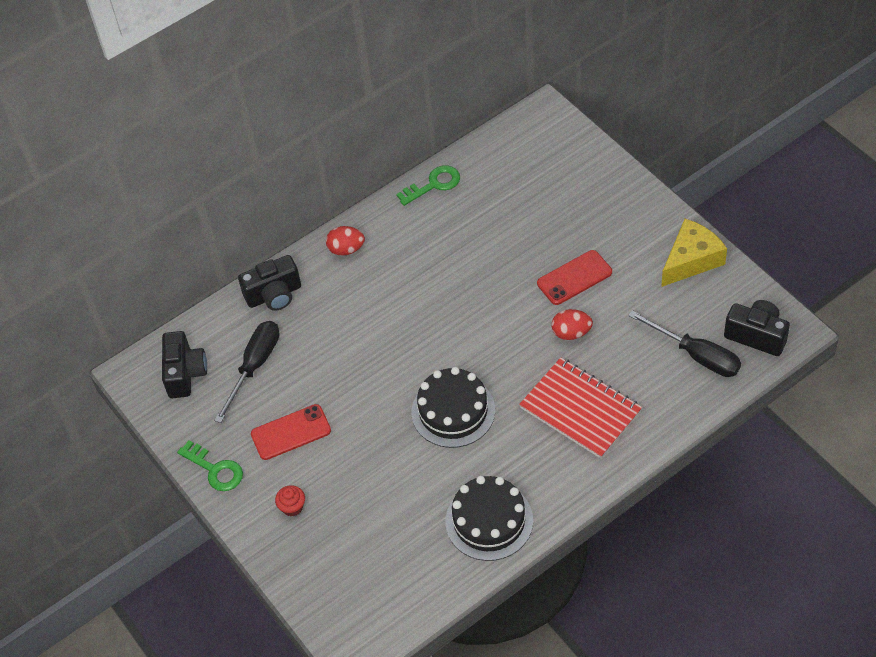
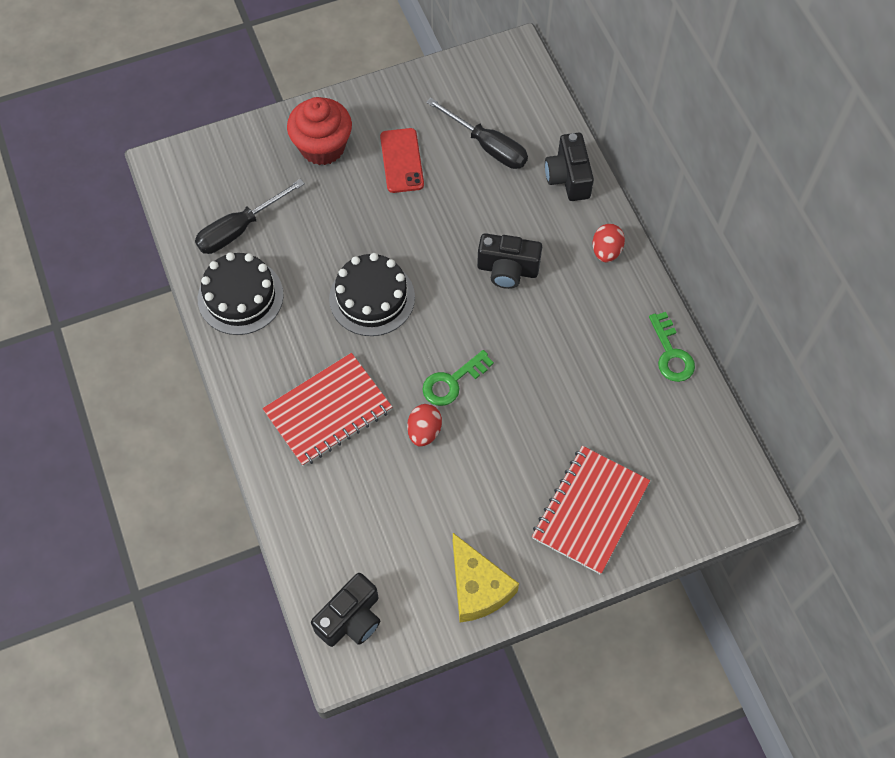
camera: 100 degrees right, 10 degrees up
(185, 373) = (500, 91): black camera -> black camera (507, 270)
(215, 469) = (386, 97): green key -> green key (452, 381)
(292, 507) = (322, 147): red cupcake -> red cupcake, size x2.26
(574, 278) = (495, 456): red phone -> none
(595, 205) = (590, 511): none -> red notebook
(696, 355) = (349, 546): black screwdriver -> black screwdriver (239, 229)

